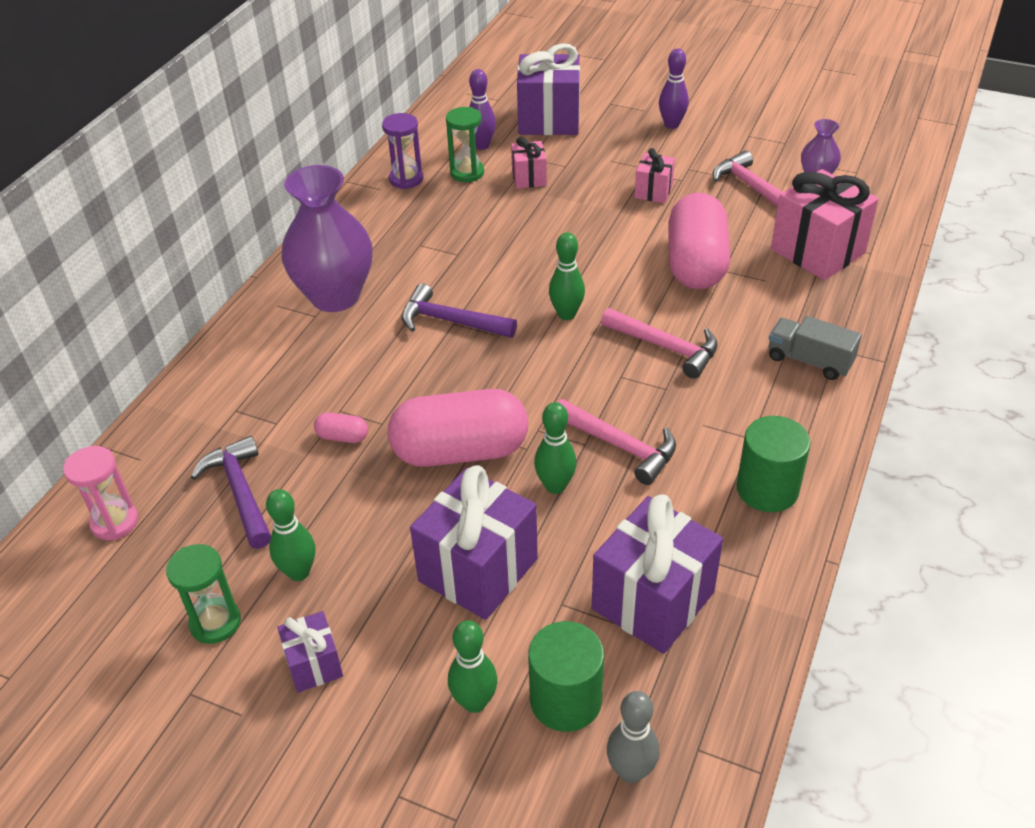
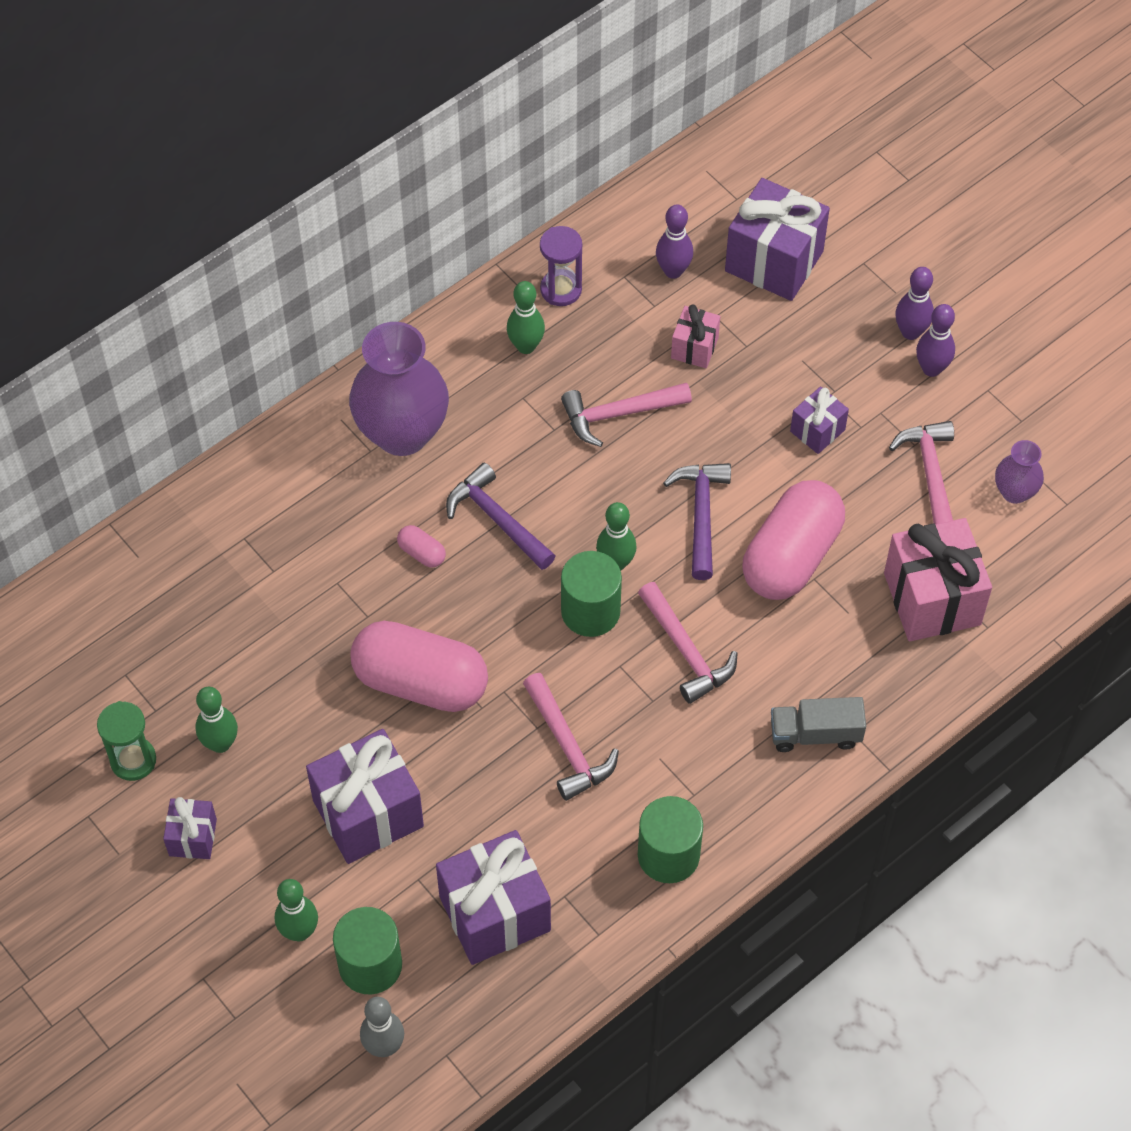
camera: 25 degrees right, 15 degrees up
(115, 522) = (91, 618): pink hourglass -> none
(240, 492) = (208, 636): purple hammer -> purple hammer (701, 515)
(342, 437) = (324, 615): pink capsule -> pink capsule (421, 553)
(467, 173) = (632, 309): green hourglass -> none
(501, 229) = (619, 414): none -> pink hammer
(555, 486) = (482, 760): green bowling pin -> green bowling pin (526, 346)
(570, 350) = (590, 611): none -> green cylinder
(653, 191) = (817, 431): pink gift -> purple gift
(702, 137) = (931, 369): none -> purple bowling pin
(809, 360) = (815, 734): grey truck -> grey truck turned 60 degrees counterclockwise

